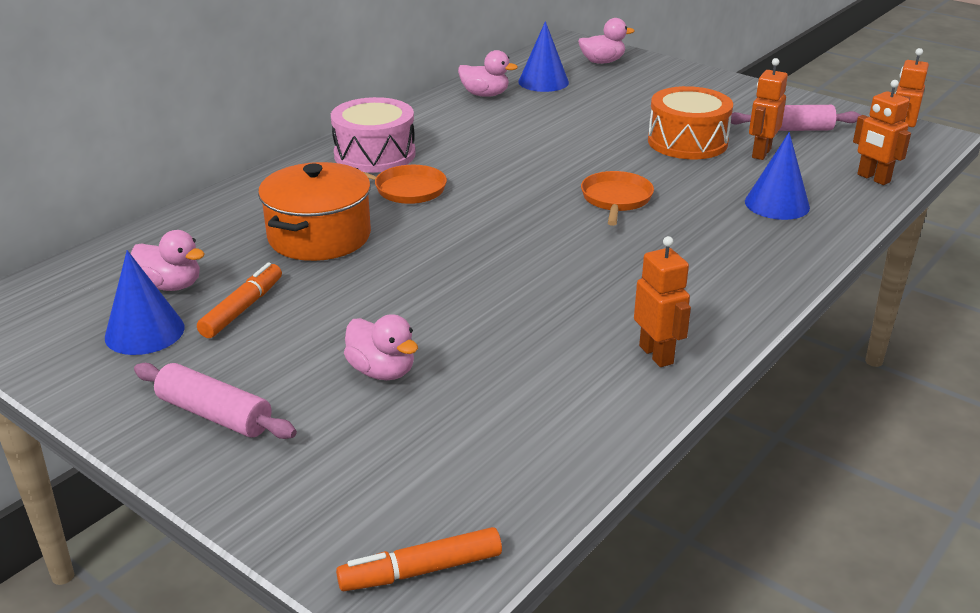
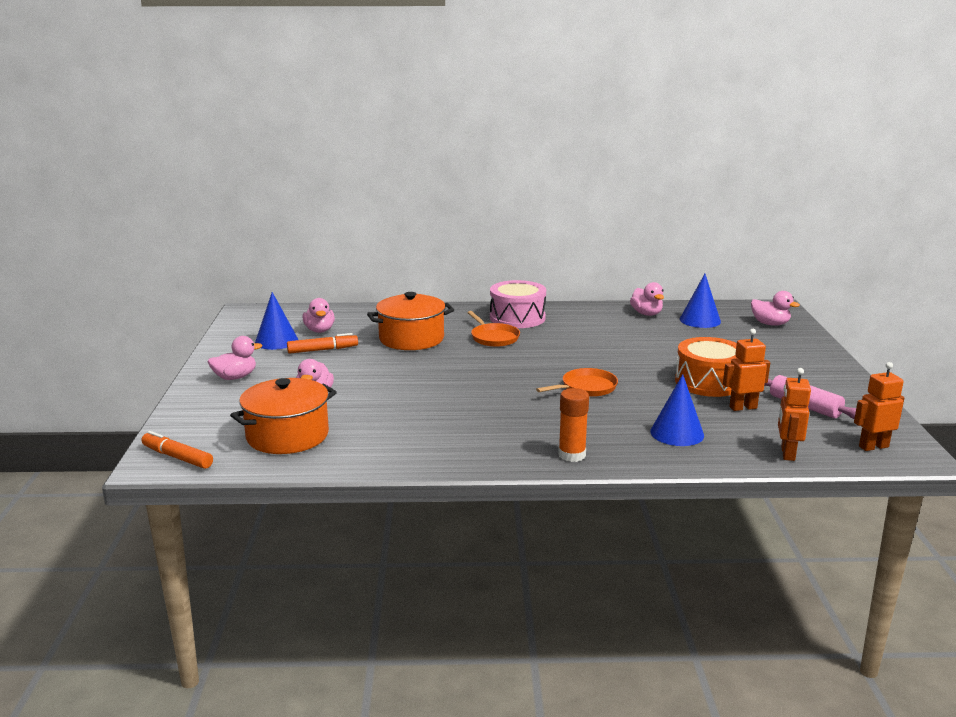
camera: 50 degrees right, 10 degrees down
(214, 414) = (235, 377): pink rolling pin -> pink duck
(479, 441) = (287, 436): none -> orange pot
(656, 354) = (429, 452): orange robot -> none
(762, 275) = (572, 455): none -> orange glue stick

